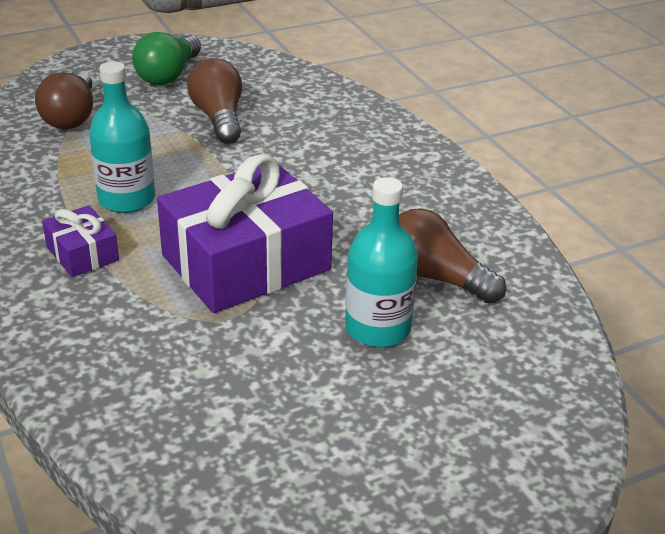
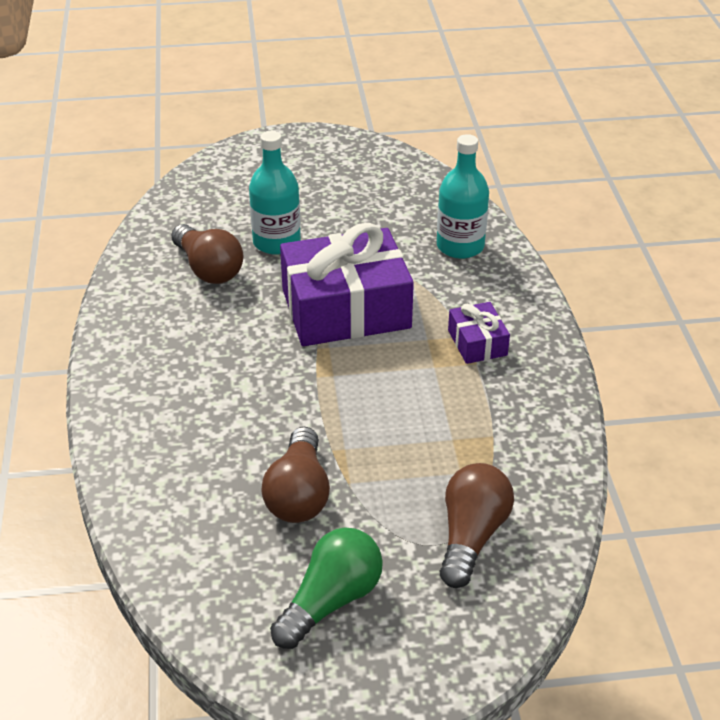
camera: 160 degrees left, 5 degrees up
(126, 199) = (429, 394): turquoise bottle -> turquoise bottle (460, 246)

